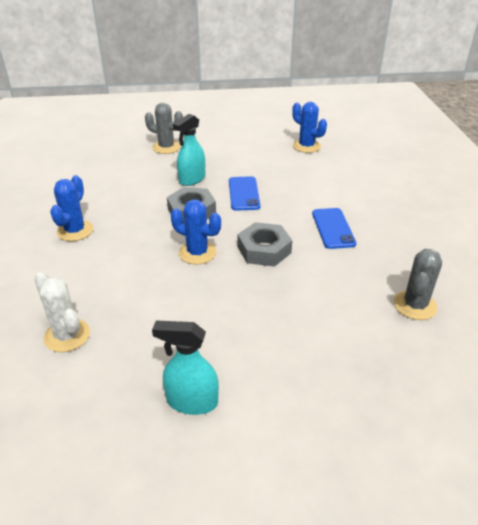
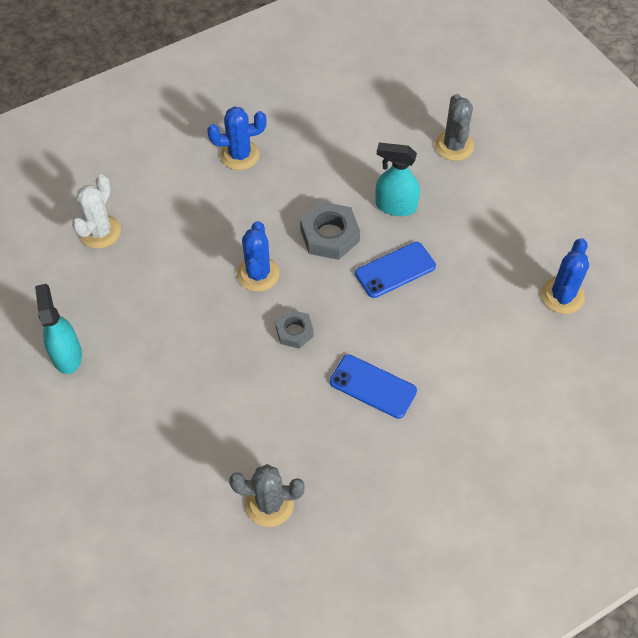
camera: 65 degrees right, 20 degrees up
(264, 250) = (294, 331): grey nut -> grey nut, size x0.61
(333, 228) = (373, 386): blue phone -> blue phone turned 60 degrees clockwise

